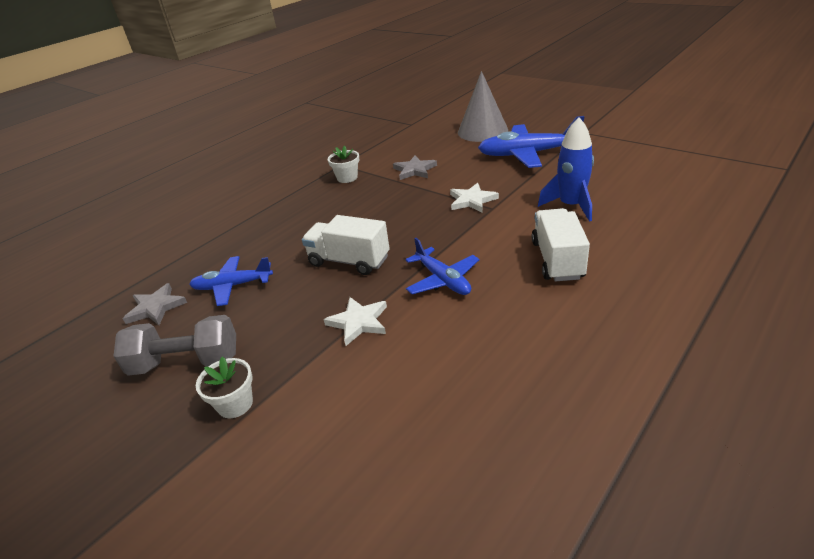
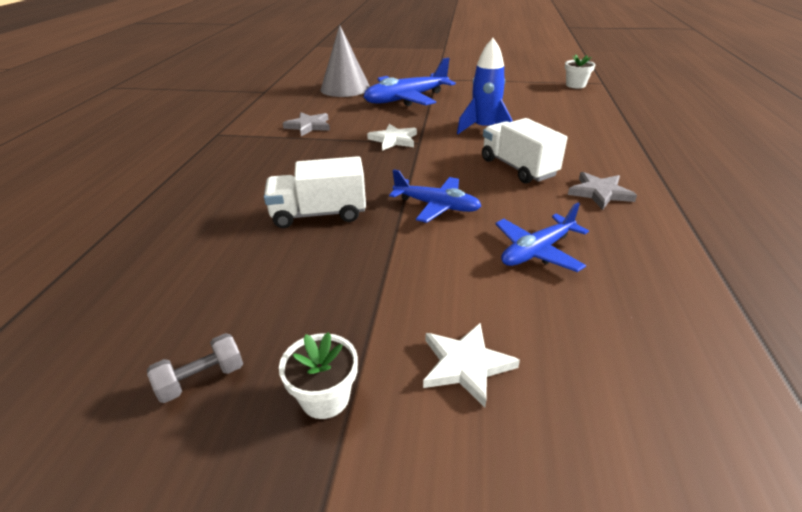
camera: 35 degrees left, 0 degrees up
(156, 307) = (83, 333): grey star -> grey star (600, 193)
(186, 362) = (202, 379): grey dumbbell -> grey dumbbell, size x0.53
(232, 286) = (188, 275): blue plane -> blue plane (537, 251)
(347, 178) = (237, 144): white flower pot -> white flower pot (575, 85)
(358, 322) = (390, 264): white star -> white star (466, 365)

